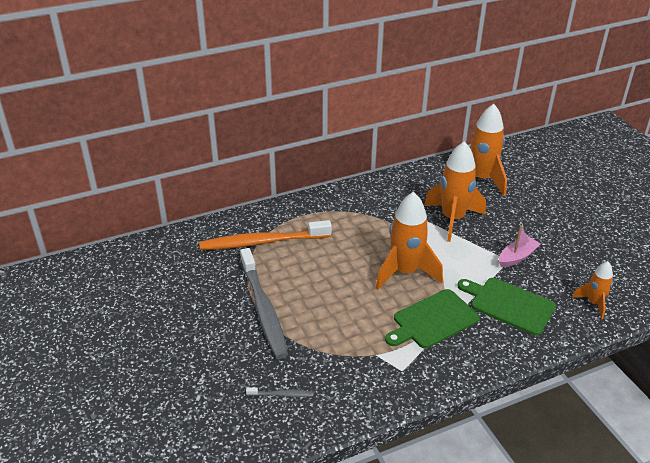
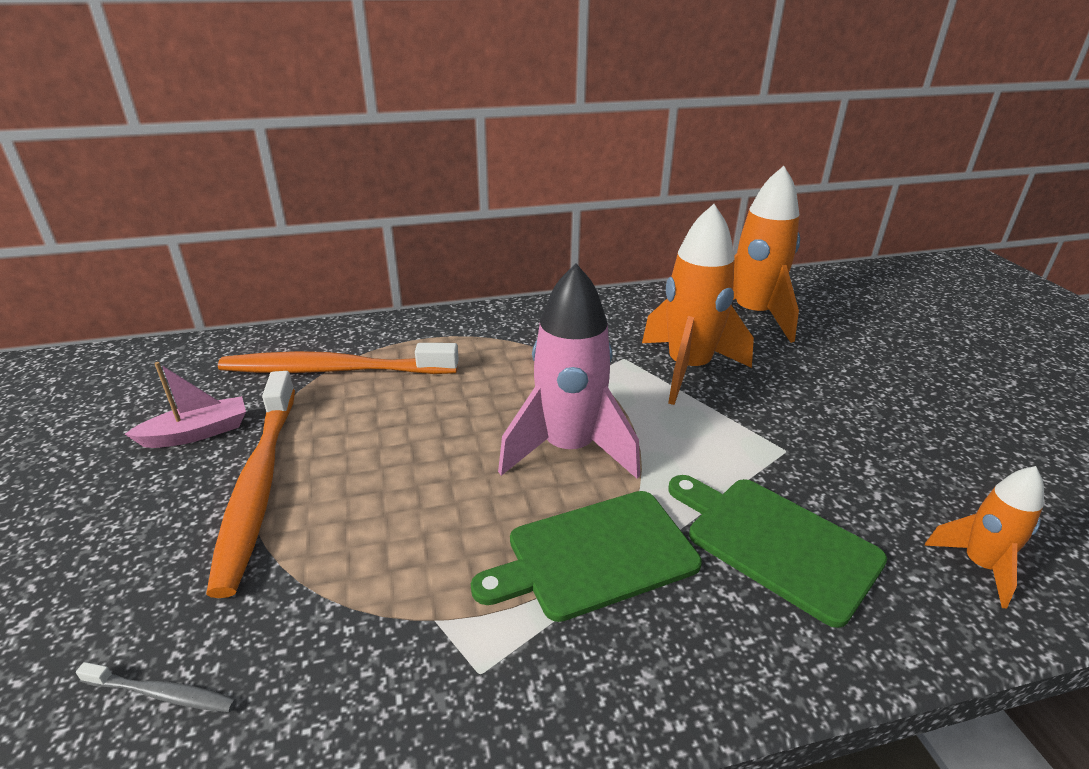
camera: 10 degrees right, 5 degrees down
(263, 308) = (259, 484): grey toothbrush -> orange toothbrush
(405, 272) = (568, 449): orange rocket -> pink rocket
(517, 257) = (804, 446): pink boat -> pink boat (197, 433)

